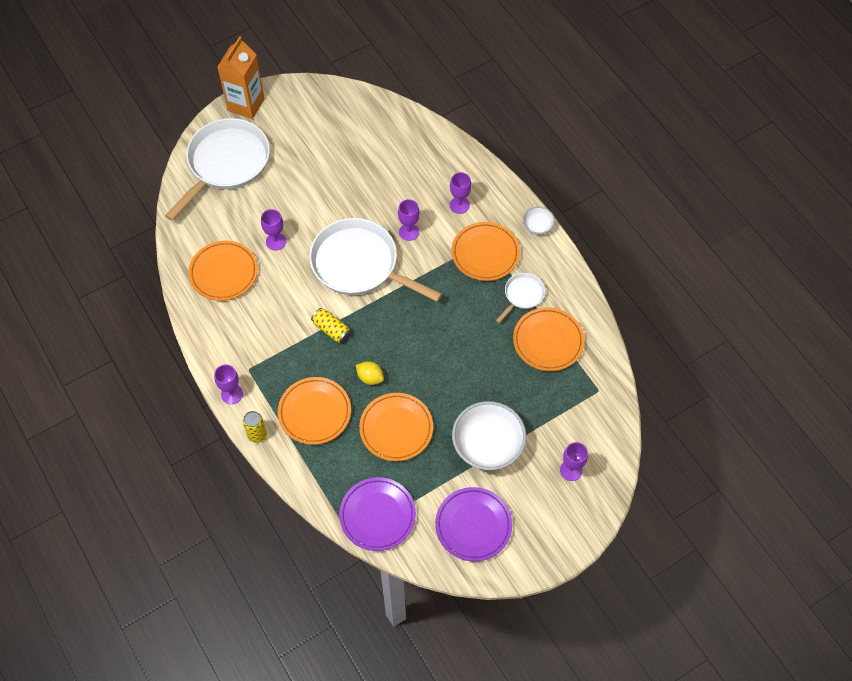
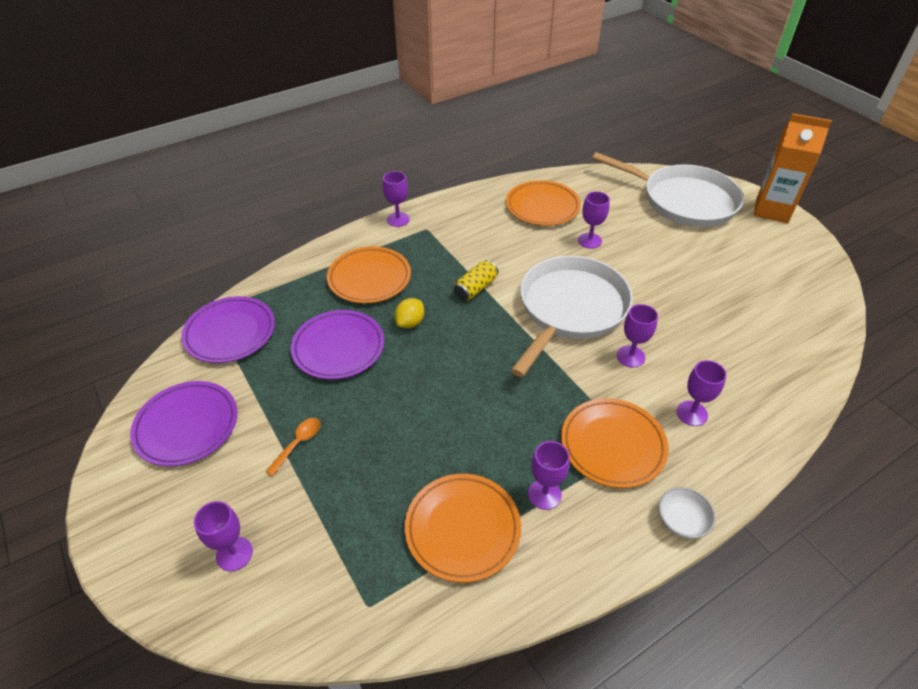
camera: 90 degrees right, 15 degrees down
(257, 435) = (349, 238): yellow can -> none
(396, 428) = (338, 347): orange plate -> purple plate
(487, 445) = (298, 443): white bowl -> orange spoon
(522, 295) = (544, 494): white pan -> purple goblet

